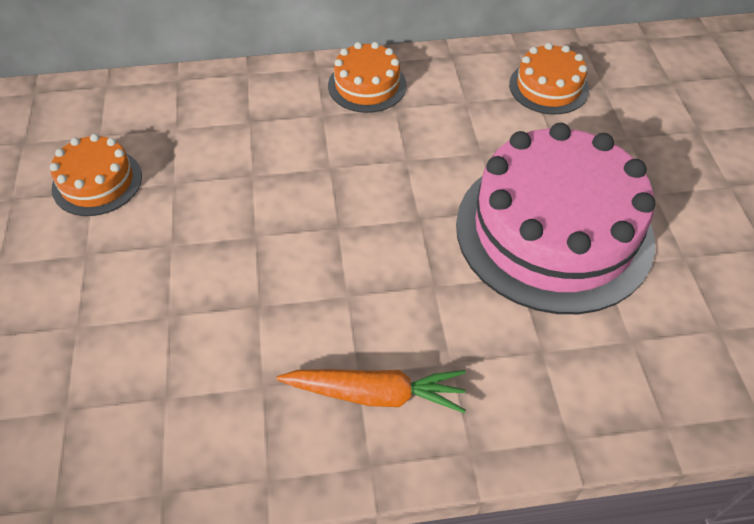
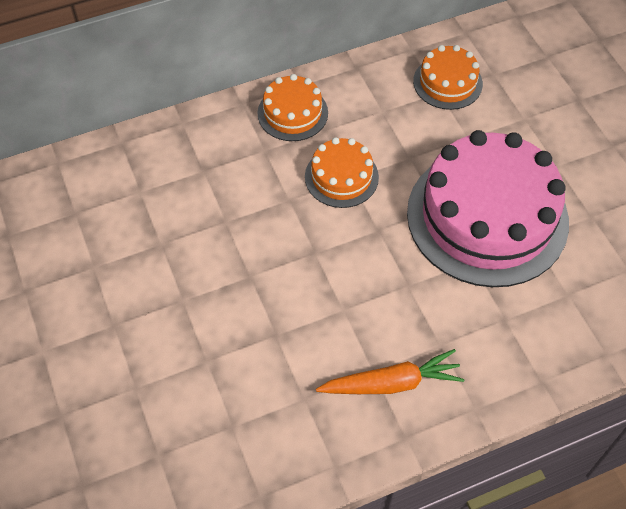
camera: 15 degrees left, 5 degrees up
(97, 182) = (93, 258): orange cake -> orange cake (341, 177)

